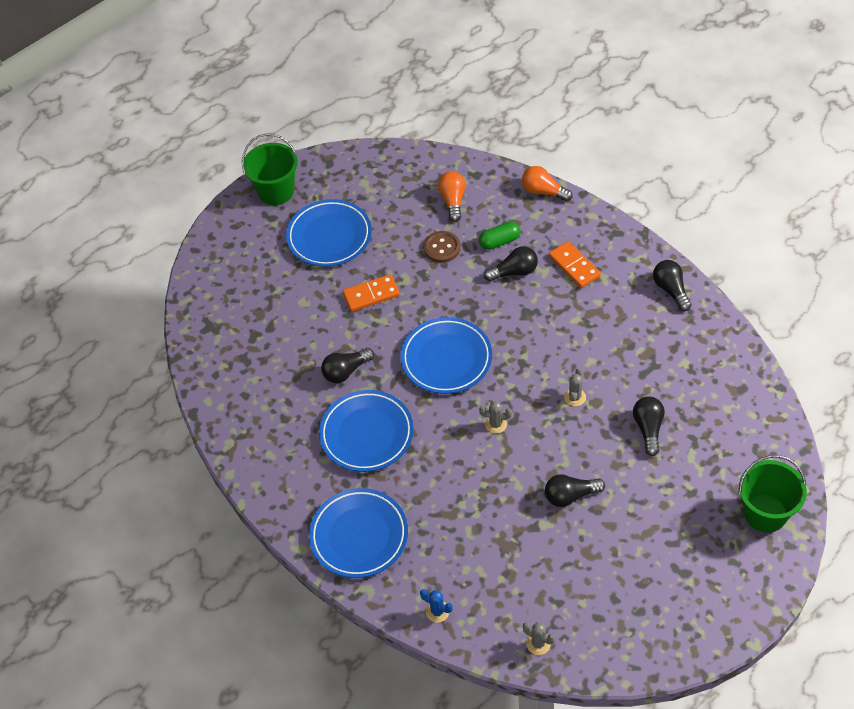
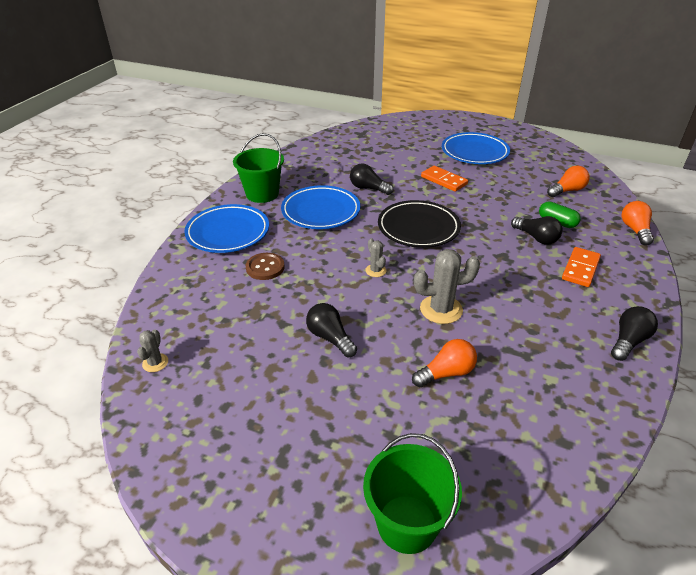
camera: 60 degrees right, 15 degrees down
(276, 191) = (488, 126): green bucket -> green bucket (262, 194)
(437, 611) = (171, 290): blue cactus -> none
(442, 248) = (518, 198): brown button -> brown button (265, 267)
(446, 359) = (418, 228): blue plate -> black plate
(575, 397) = (441, 309): grey cactus -> grey cactus, size x1.86
(648, 428) = (446, 373): black light bulb -> orange light bulb

